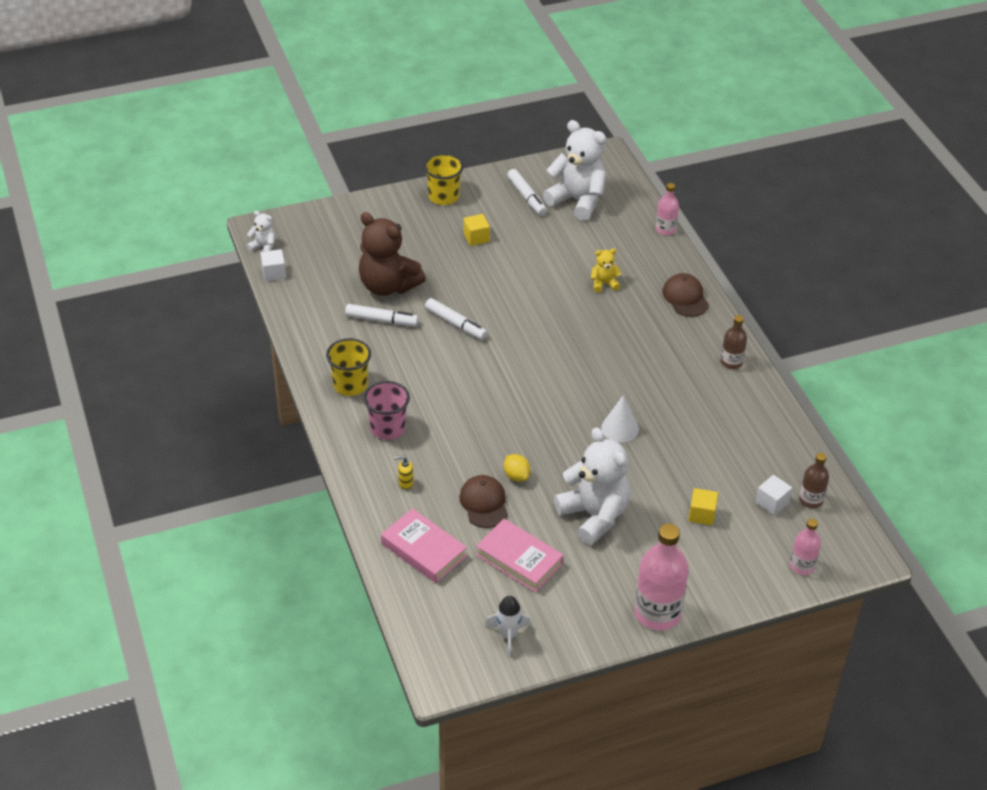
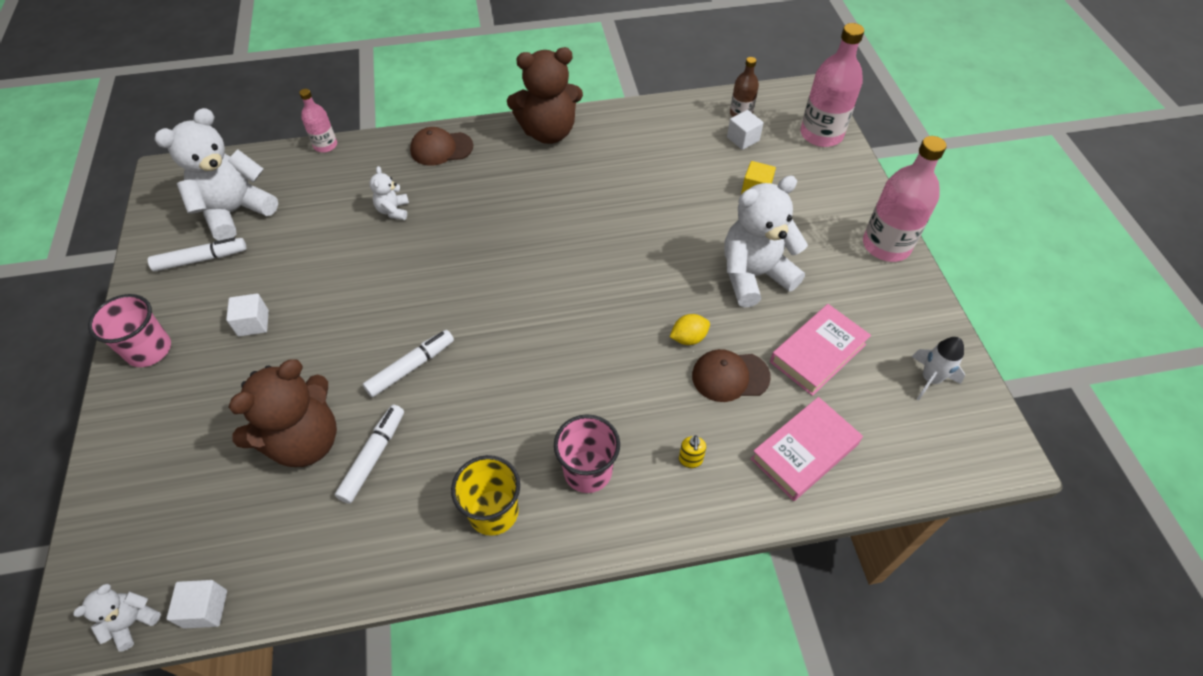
camera: 80 degrees left, 10 degrees up
(443, 196) = (149, 350): yellow cup -> pink cup
(476, 238) = (253, 323): yellow cube -> white cube
(604, 284) = (393, 210): yellow teddy bear -> white teddy bear
(620, 428) = (627, 233): white cone -> none
(731, 362) = (548, 132): brown bottle -> brown teddy bear
(802, 566) = (821, 134): pink bottle -> pink bottle, size x1.84

